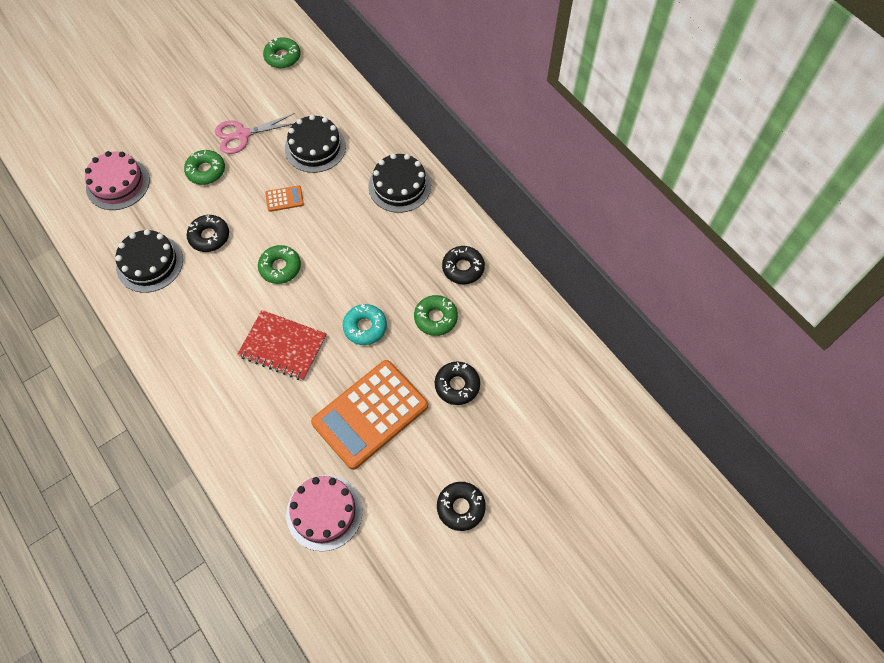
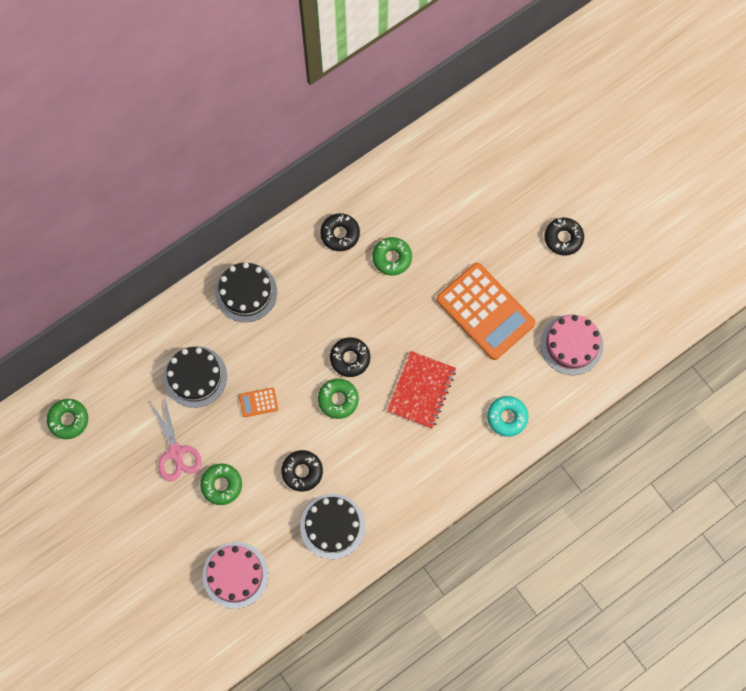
camera: 90 degrees left, 10 degrees up
(284, 199) = (258, 402): orange calculator -> orange calculator turned 90 degrees counterclockwise
(365, 327) = (401, 319): turquoise donut -> turquoise donut (507, 417)
(457, 385) = (457, 240): black donut -> black donut (350, 358)

